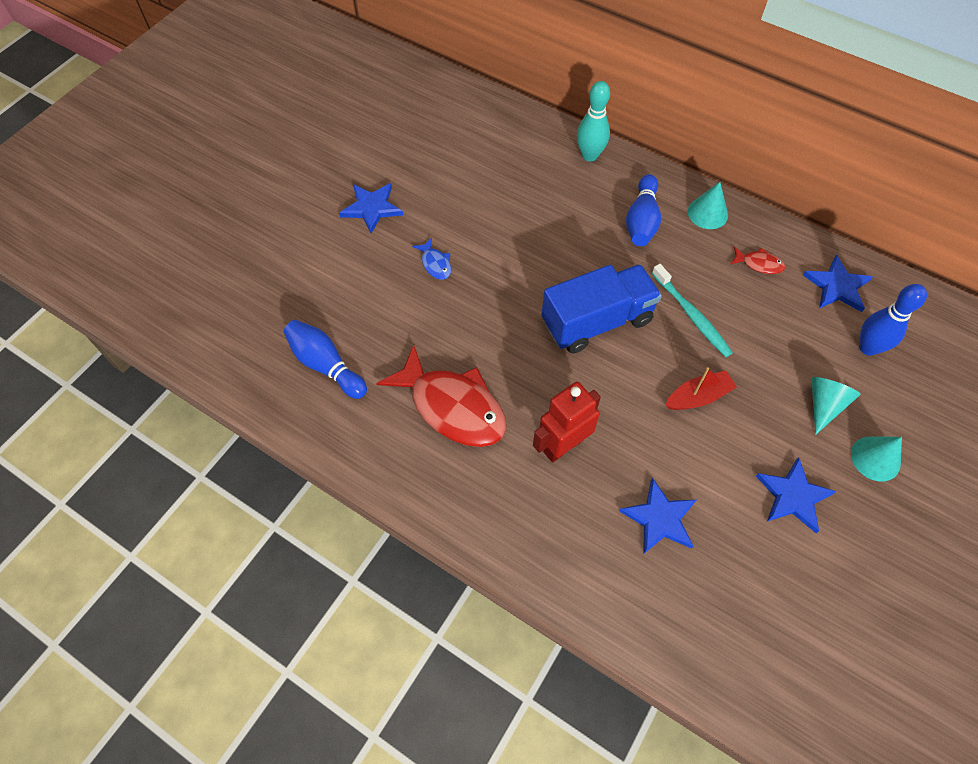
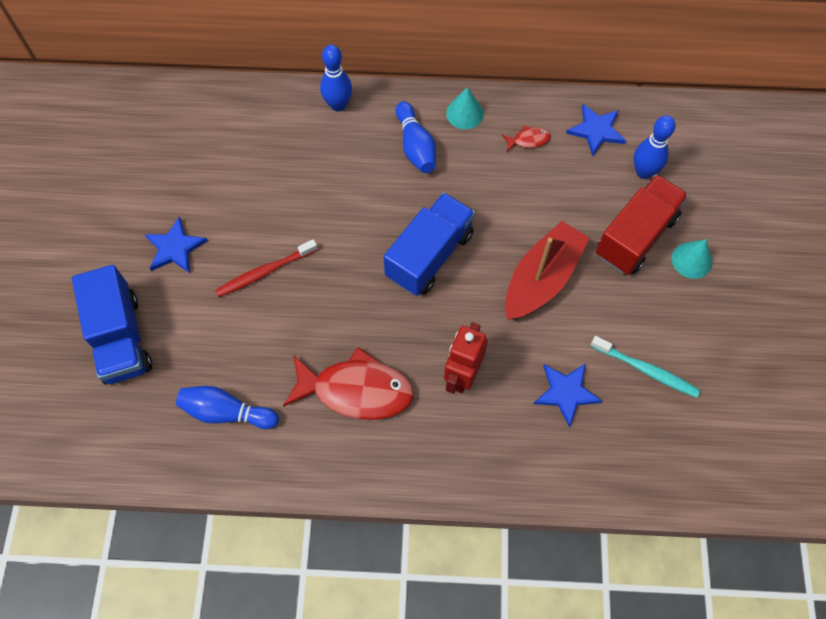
camera: 30 degrees left, 5 degrees up
(280, 259) = (121, 338): none -> blue truck
(435, 264) = (264, 272): blue fish -> red toothbrush
(589, 155) = (338, 105): turquoise bowling pin -> blue bowling pin
(692, 315) = (500, 212): turquoise toothbrush -> turquoise toothbrush (646, 370)
(698, 397) = (541, 278): red boat -> red boat, size x1.83
(793, 496) = (650, 321): blue star -> none
(824, 405) = (635, 236): turquoise cone -> red truck

